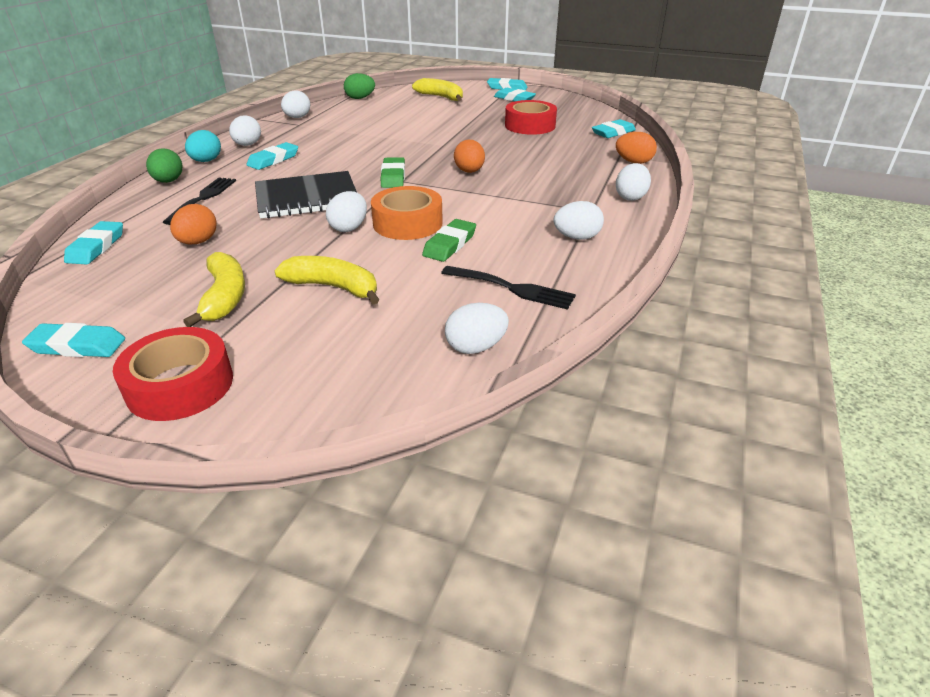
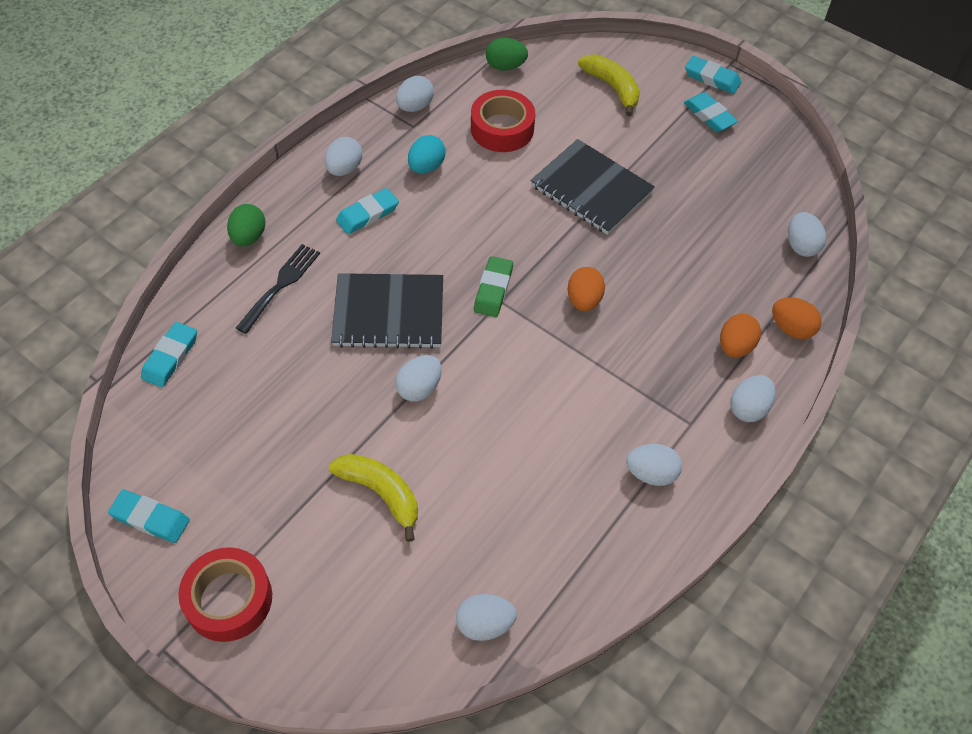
camera: 15 degrees right, 20 degrees up
(198, 242) = (266, 374): orange egg -> orange egg (735, 346)
(206, 161) = (293, 198): turquoise egg -> turquoise egg (426, 167)
(224, 297) = (280, 479): yellow banana -> none
(407, 223) = (482, 395): orange tape -> none
(448, 131) = (591, 189): none -> black notebook
(449, 244) = (513, 449): green eraser -> none
(512, 288) = (550, 545): black fork -> none
(530, 126) = (700, 200): red tape -> red tape (502, 129)
(613, 132) = (801, 246): turquoise eraser -> white egg

